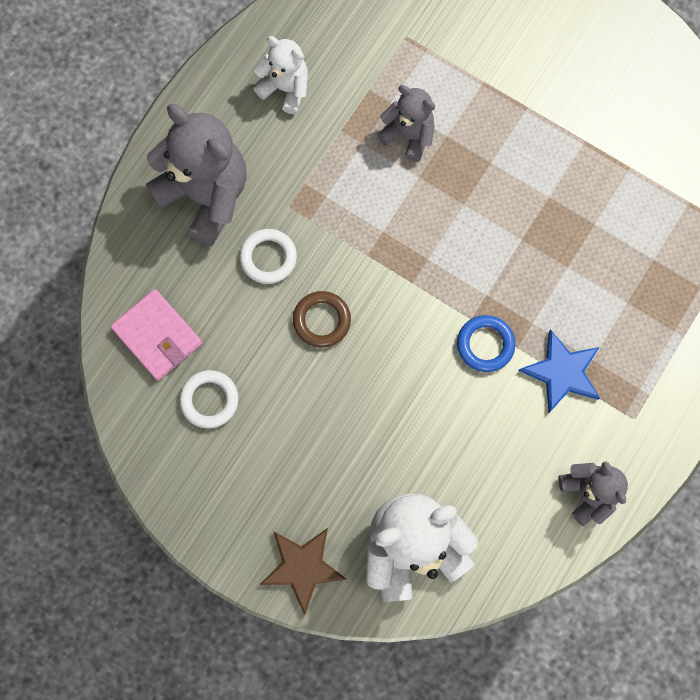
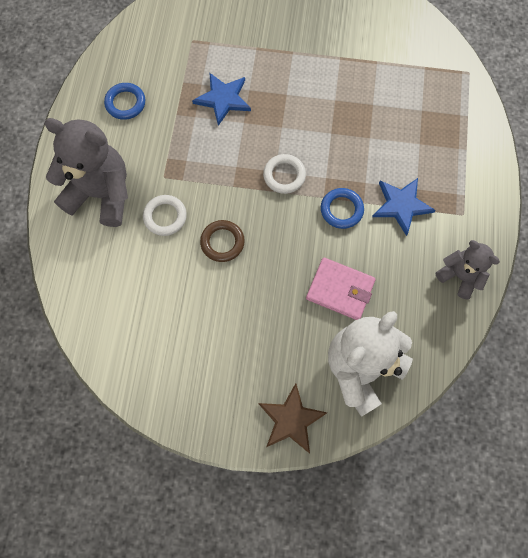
camera: 25 degrees left, 5 degrees down
(157, 336) = (109, 304): pink wallet -> pink wallet (340, 290)
(209, 400) = (168, 332): white ring -> white ring (284, 175)
(285, 88) = (125, 103): white teddy bear -> blue ring
(408, 135) = (223, 99): grey teddy bear -> blue star

